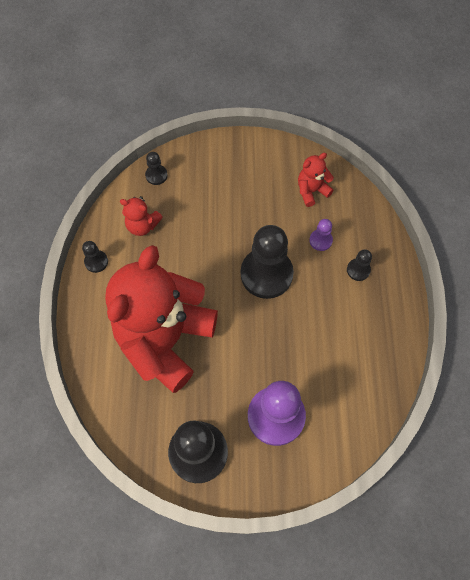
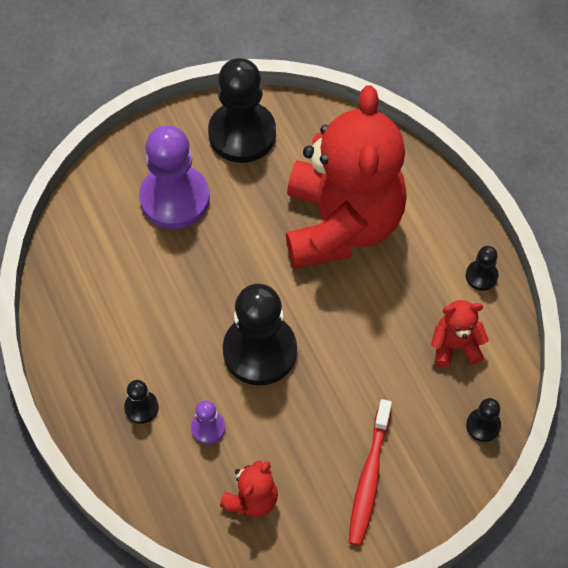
camera: 155 degrees right, 5 degrees down
(238, 175) = (369, 478): none -> red toothbrush

